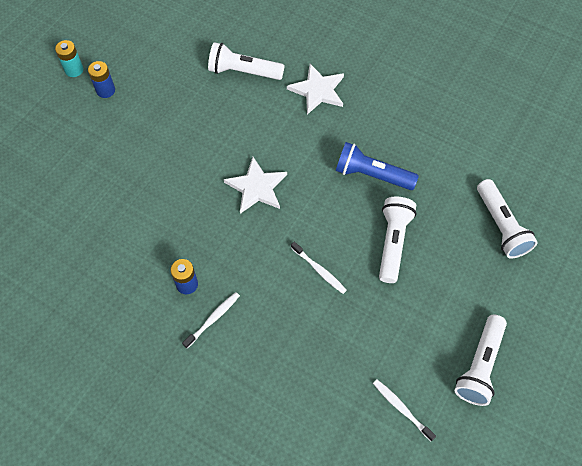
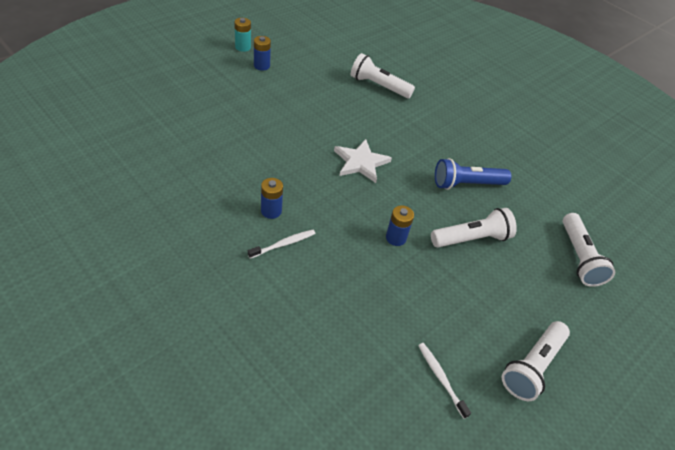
camera: 10 degrees right, 15 degrees down
(318, 90) = (437, 115): white star -> none
(319, 270) = (396, 238): white toothbrush -> blue battery
(372, 175) = (467, 184): blue flashlight -> blue flashlight turned 45 degrees counterclockwise
(393, 243) = (471, 239): white flashlight -> white flashlight turned 45 degrees clockwise

